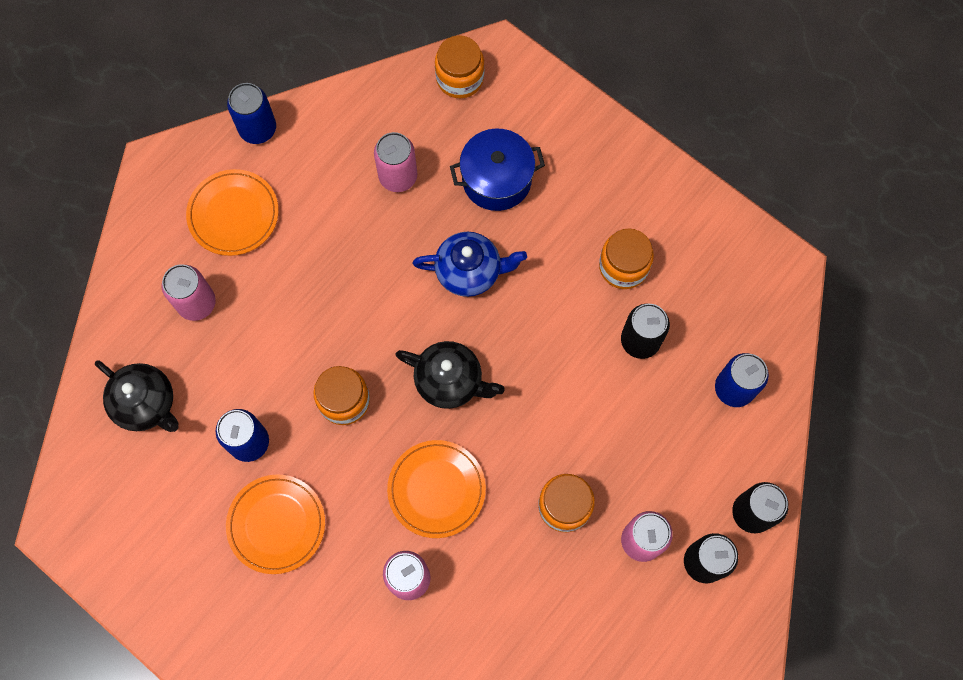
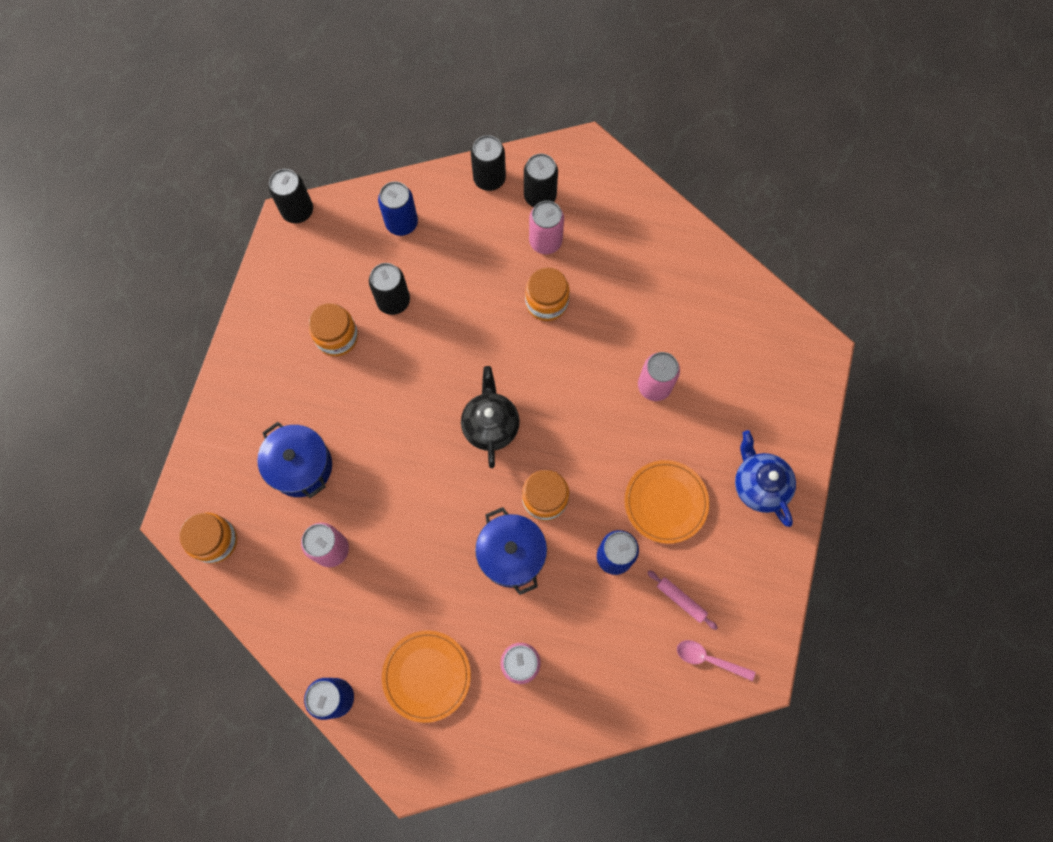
camera: 115 degrees left, 0 degrees up
(101, 486) = (708, 659): none -> pink spoon
(146, 403) = (625, 659): black teapot -> none
(171, 488) = (681, 600): none -> pink rolling pin
(305, 342) = (511, 554): none -> blue pot
(436, 489) = (579, 396): orange plate -> none
(470, 271) = (392, 451): blue teapot -> blue teapot (759, 485)
(796, 283) = (297, 211): none -> black can

